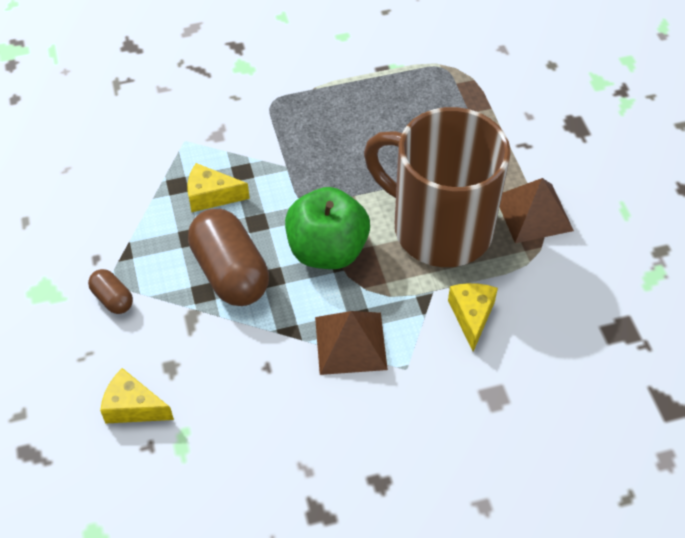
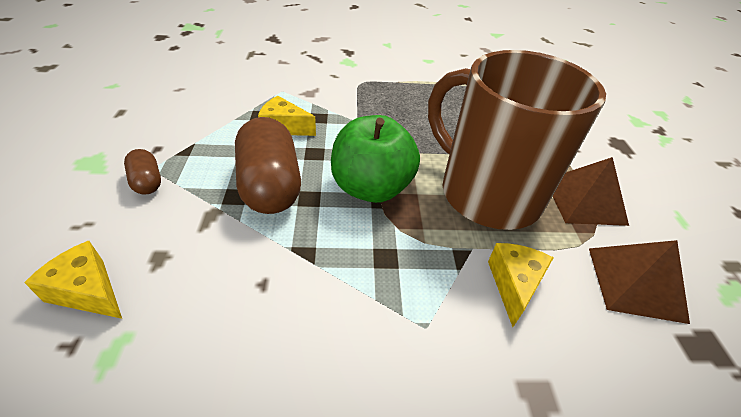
camera: 10 degrees right, 10 degrees down
(350, 343) = (367, 280): brown pyramid -> brown pyramid (635, 283)

